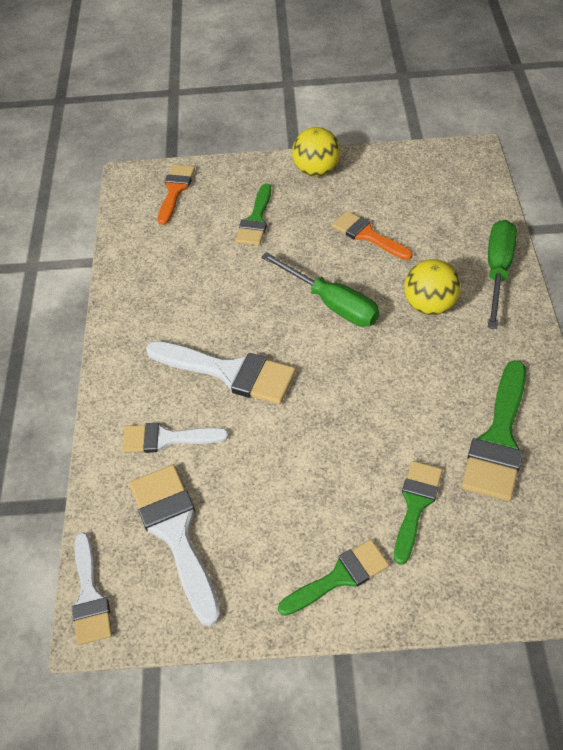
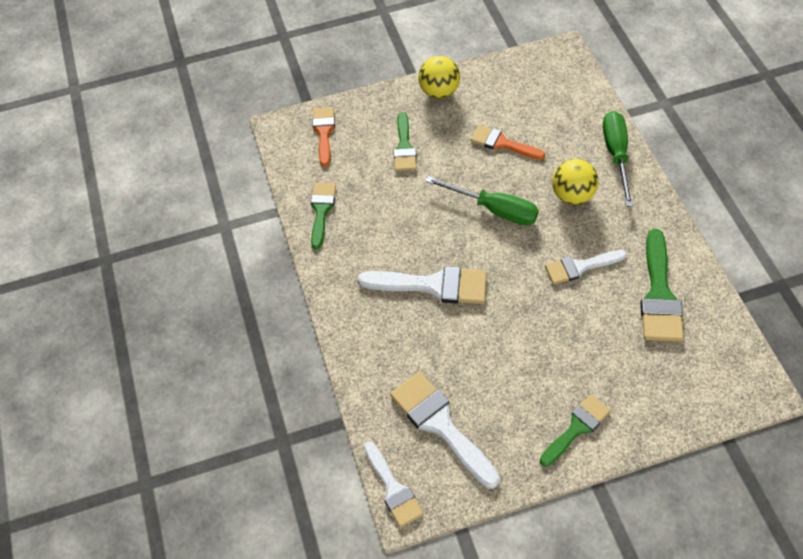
camera: 15 degrees left, 5 degrees up
(166, 438) = (403, 351): white brush -> white brush (580, 267)
(415, 505) = (614, 360): green brush -> green brush (321, 210)

